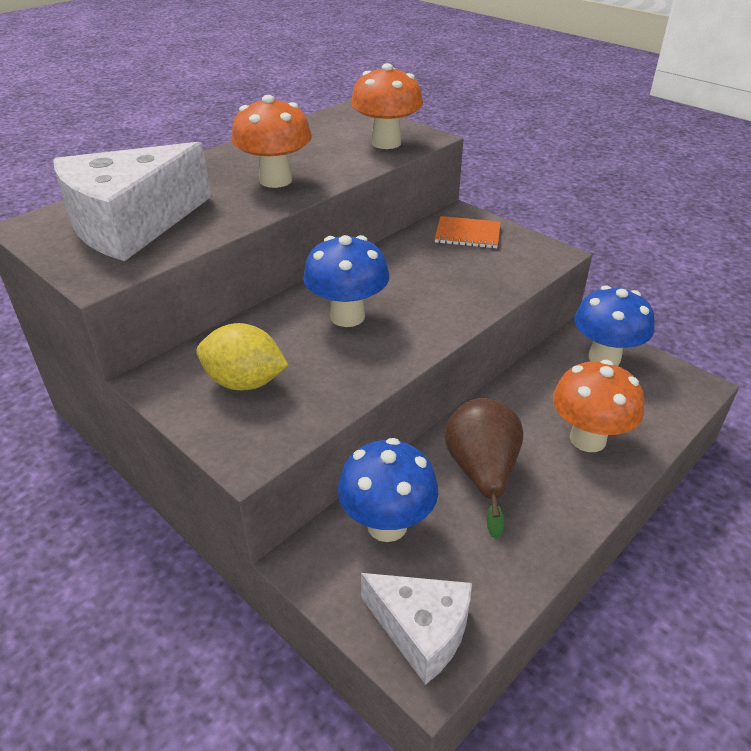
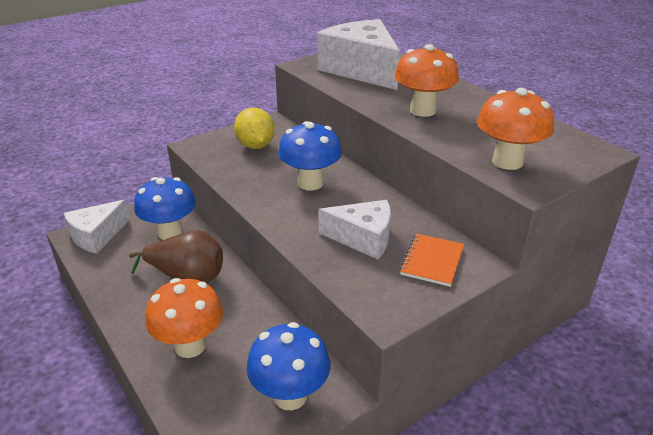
camera: 100 degrees right, 5 degrees down
(245, 382) = (255, 146): yellow lemon -> yellow lemon turned 45 degrees counterclockwise
(449, 271) = (363, 238): none -> white cheese

